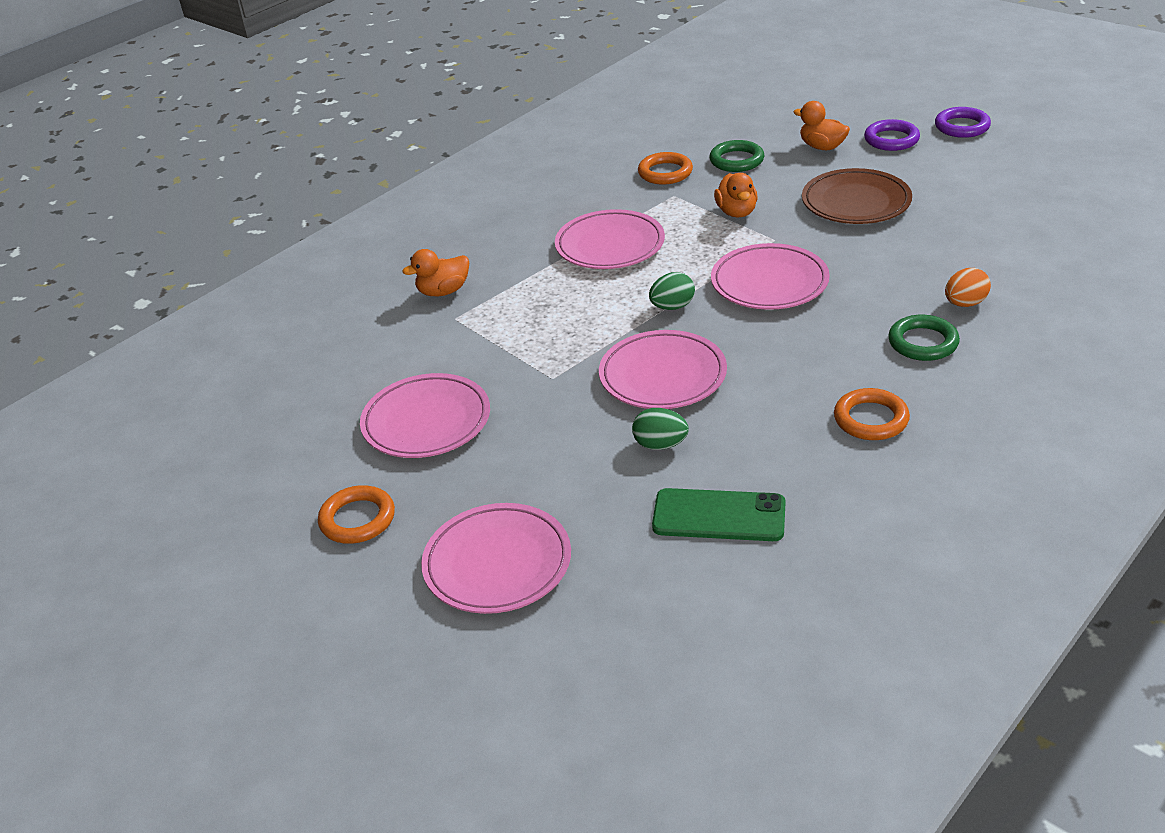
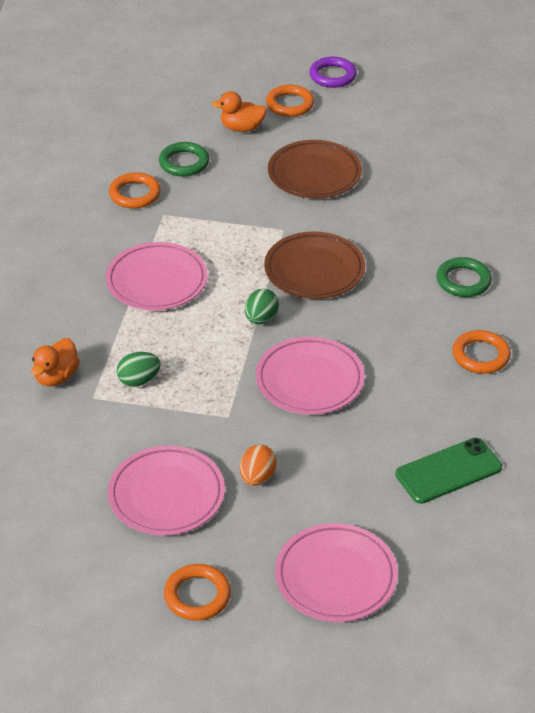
camera: 40 degrees left, 5 degrees up
(660, 445) = (360, 436): green egg -> green egg (139, 380)
(736, 212) = (230, 214): orange duck -> none
(769, 283) = (314, 270): pink plate -> brown plate
(891, 139) = (290, 104): purple ring -> orange ring
(965, 303) = (464, 238): orange egg -> orange egg (257, 477)

